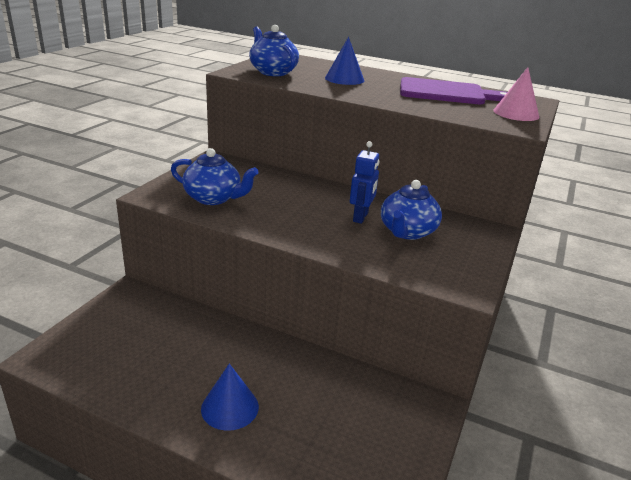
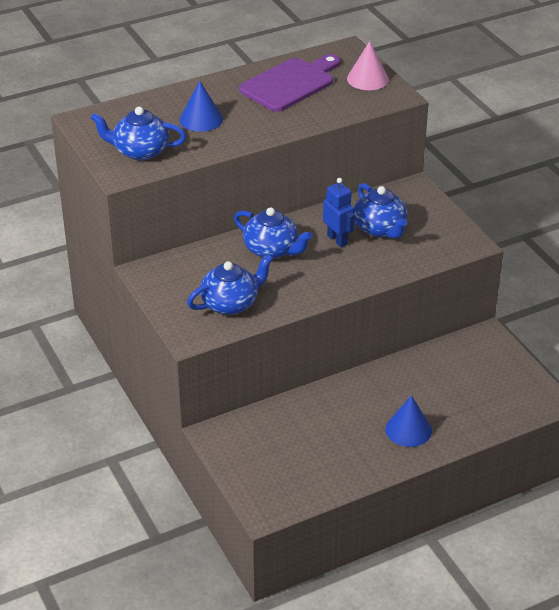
camera: 50 degrees left, 10 degrees up
(305, 194) = (272, 250): none -> blue teapot

